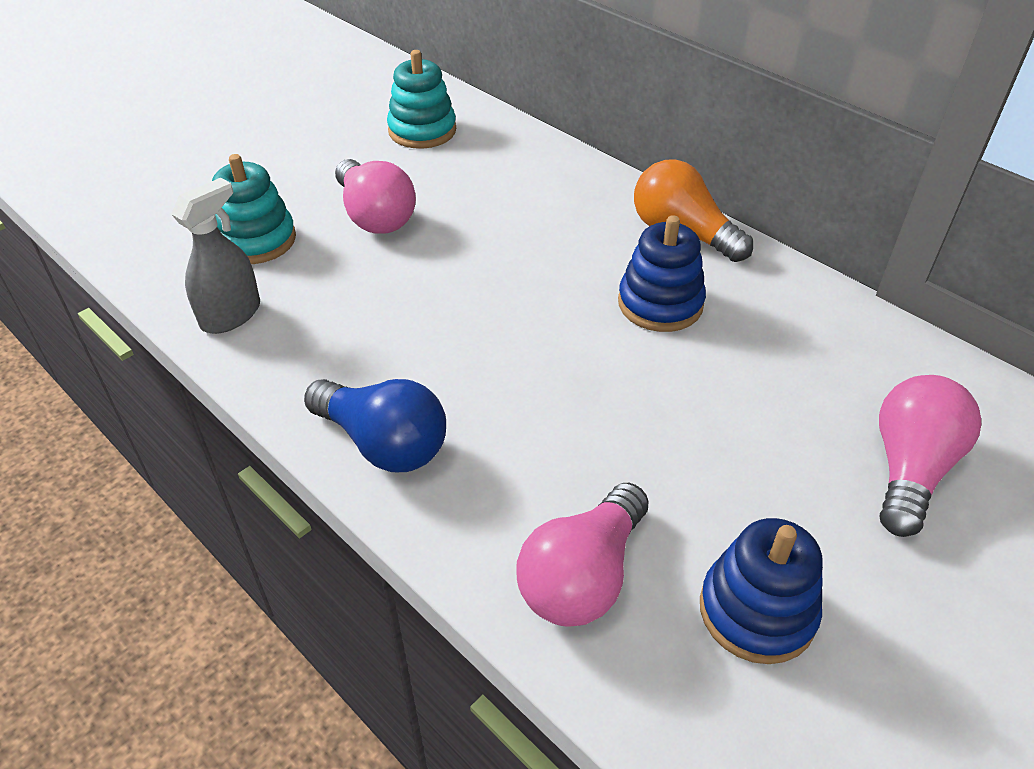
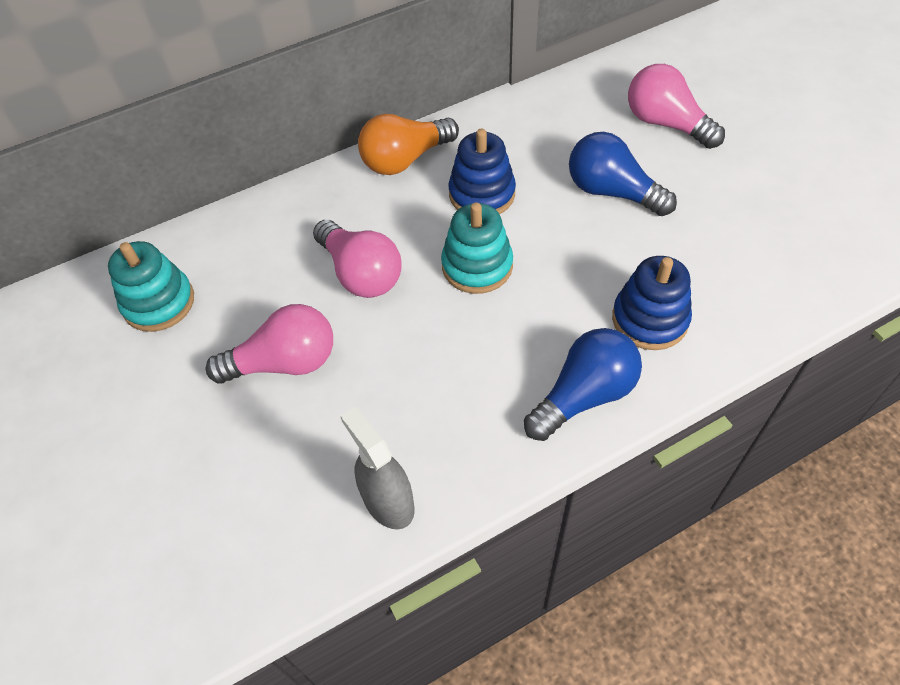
camera: 70 degrees left, 10 degrees up
(256, 240) = (277, 471): turquoise stacking toy -> turquoise stacking toy (477, 266)
(582, 576) = (725, 299): pink light bulb -> pink light bulb (361, 273)
(729, 424) = (612, 192): none -> blue light bulb
(757, 611) = (759, 223): blue stacking toy -> blue stacking toy (649, 319)

